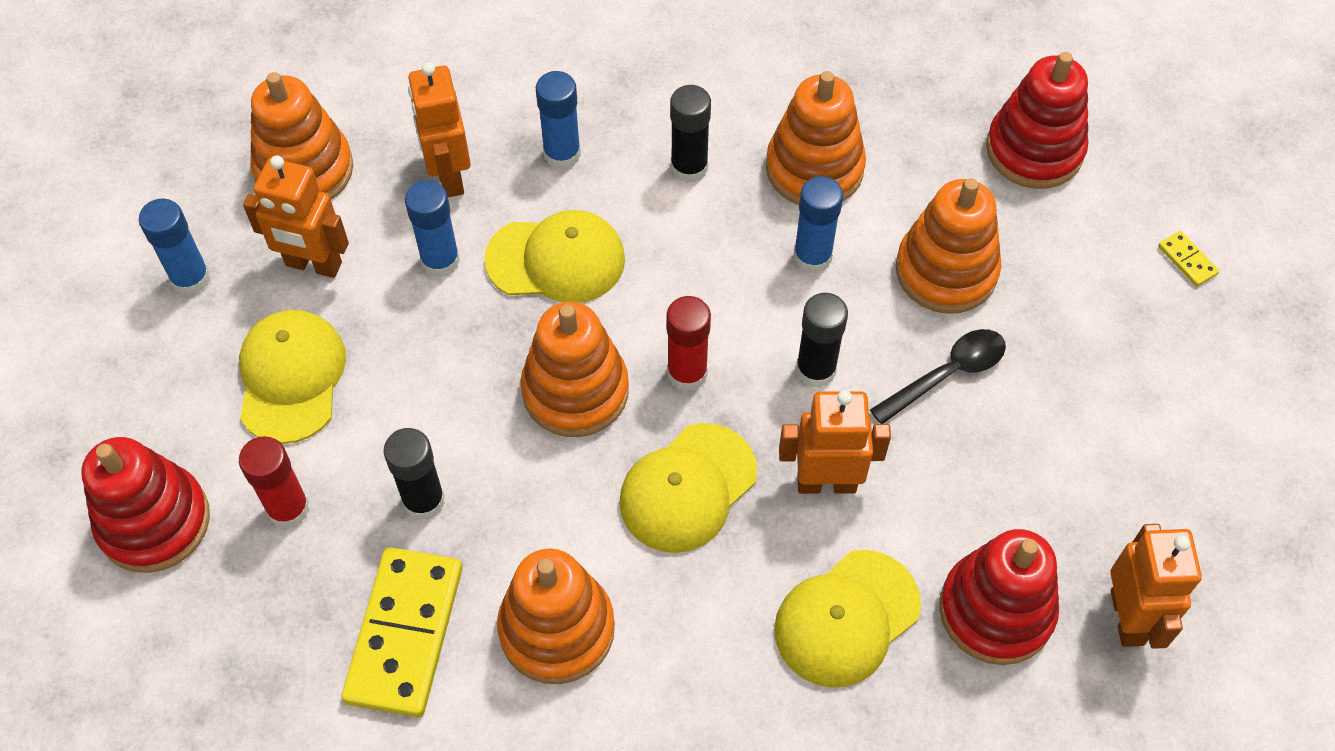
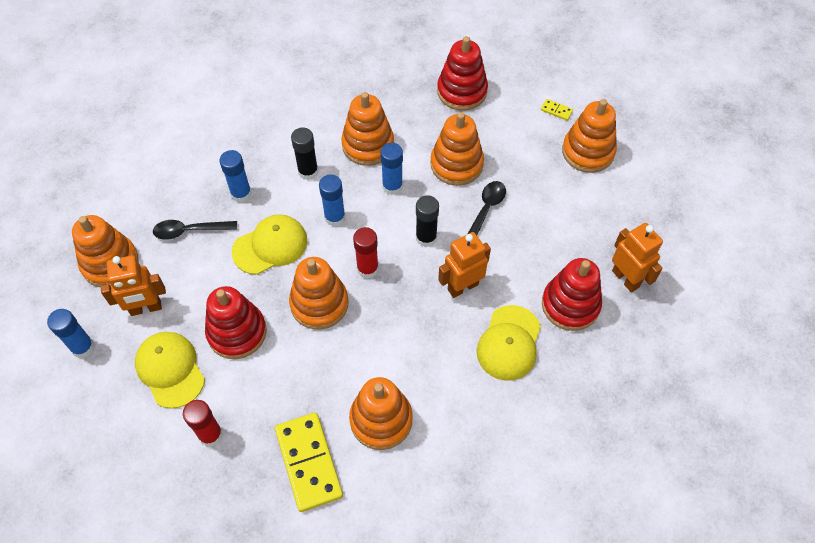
camera: 30 degrees left, 0 degrees up
(154, 522) = (142, 479): red stacking toy -> red stacking toy (237, 332)
(424, 500) = (277, 394): black glue stick -> none
(440, 261) = (212, 274): blue glue stick -> blue glue stick (335, 217)
(449, 176) = (190, 231): orange robot -> black spoon
(687, 488) = (401, 322): yellow cap -> none
(1200, 360) = (588, 152): none -> orange stacking toy

